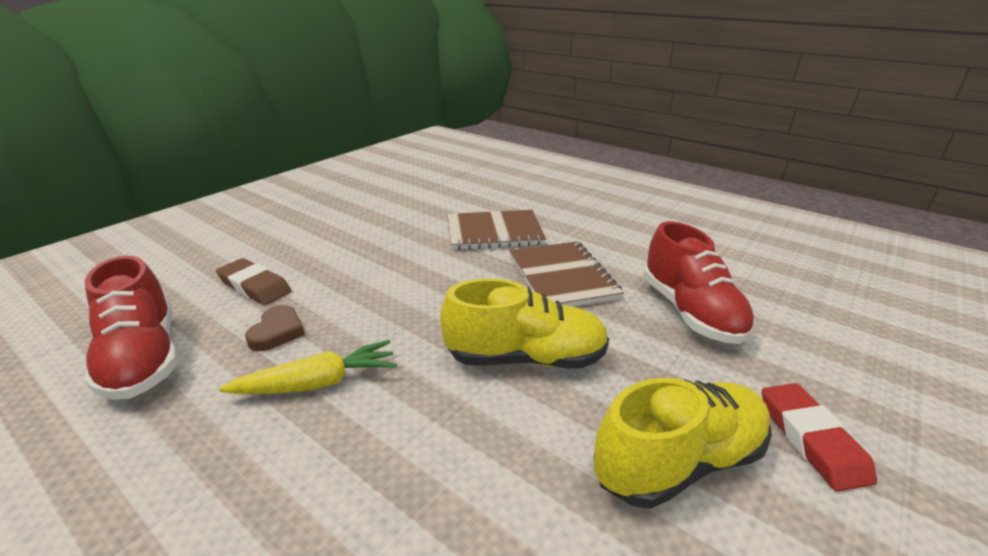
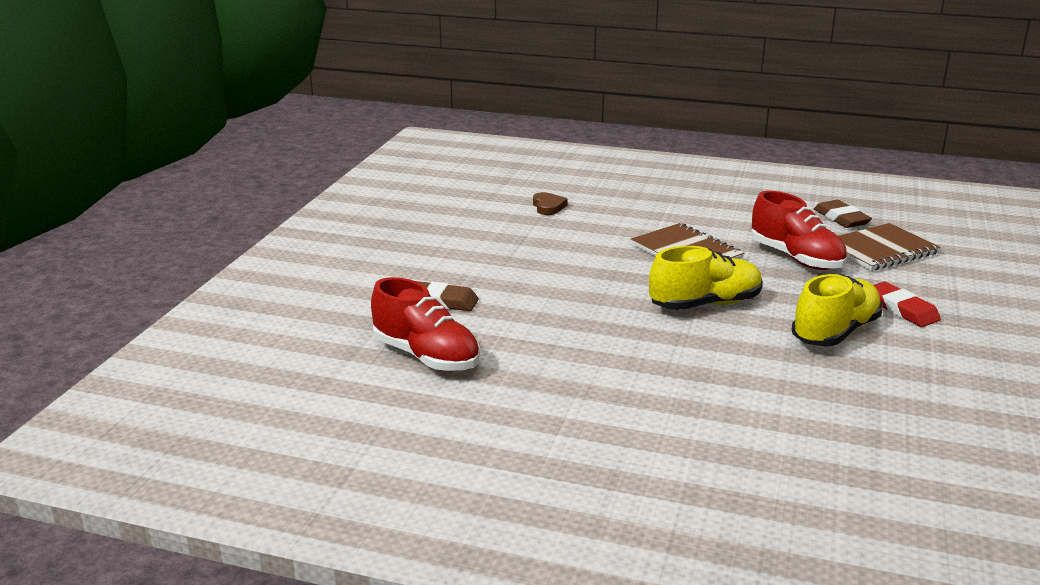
camera: 20 degrees left, 5 degrees down
(277, 332) = (506, 324): brown heart -> brown heart (548, 207)
(319, 383) = (578, 343): yellow carrot -> none
(494, 232) = (597, 228): brown notebook -> brown notebook (880, 250)
(777, 267) = (841, 218): none -> brown eraser

